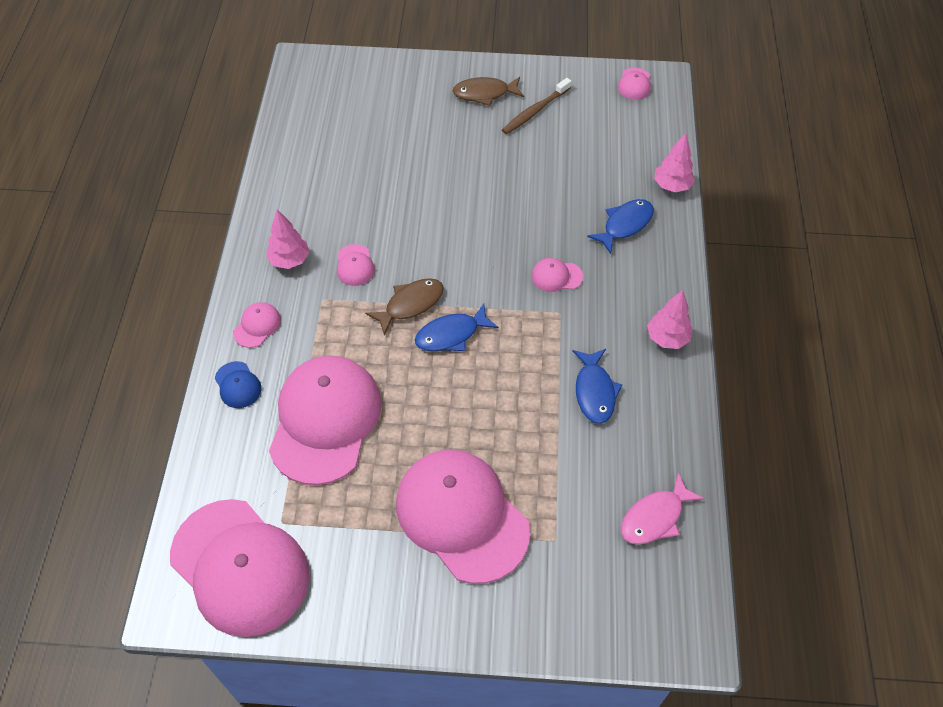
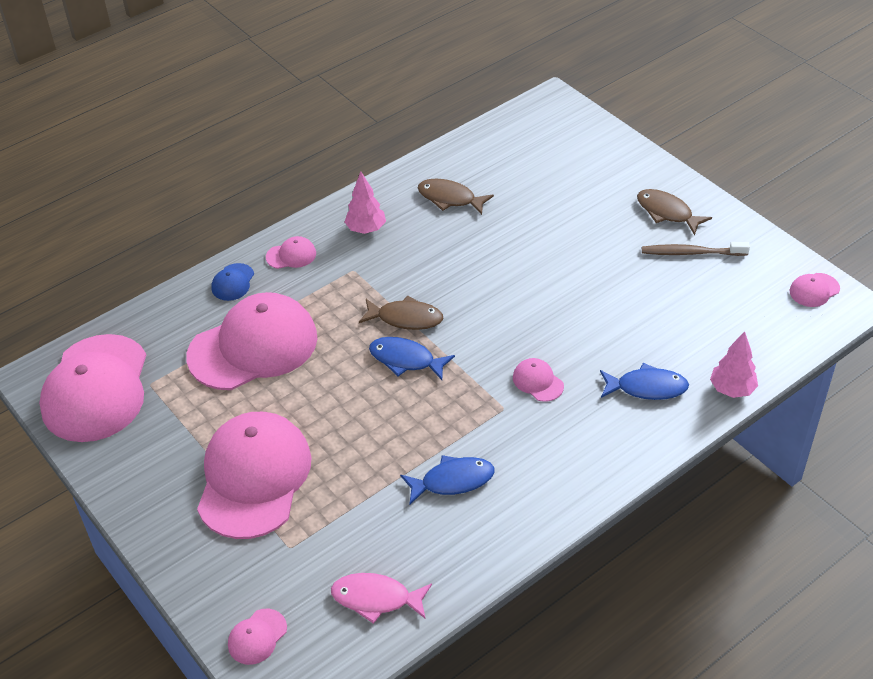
camera: 50 degrees right, 10 degrees down
(322, 190) = (450, 198): none -> brown fish
(355, 265) = (403, 264): pink cap -> pink cap (257, 637)
(594, 392) = (453, 481): blue fish -> blue fish turned 150 degrees counterclockwise
(667, 338) = (562, 493): pink tree -> none

